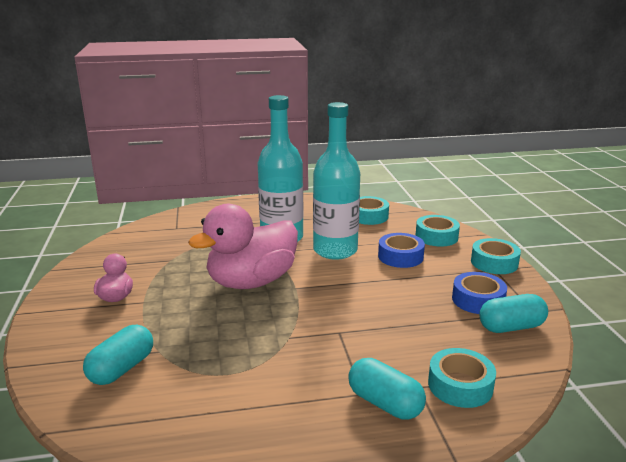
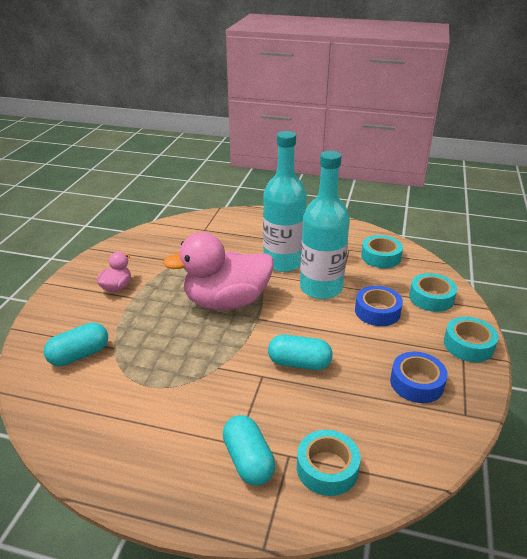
camera: 25 degrees right, 10 degrees up
(511, 327) = (426, 424): turquoise capsule -> turquoise capsule (299, 363)

